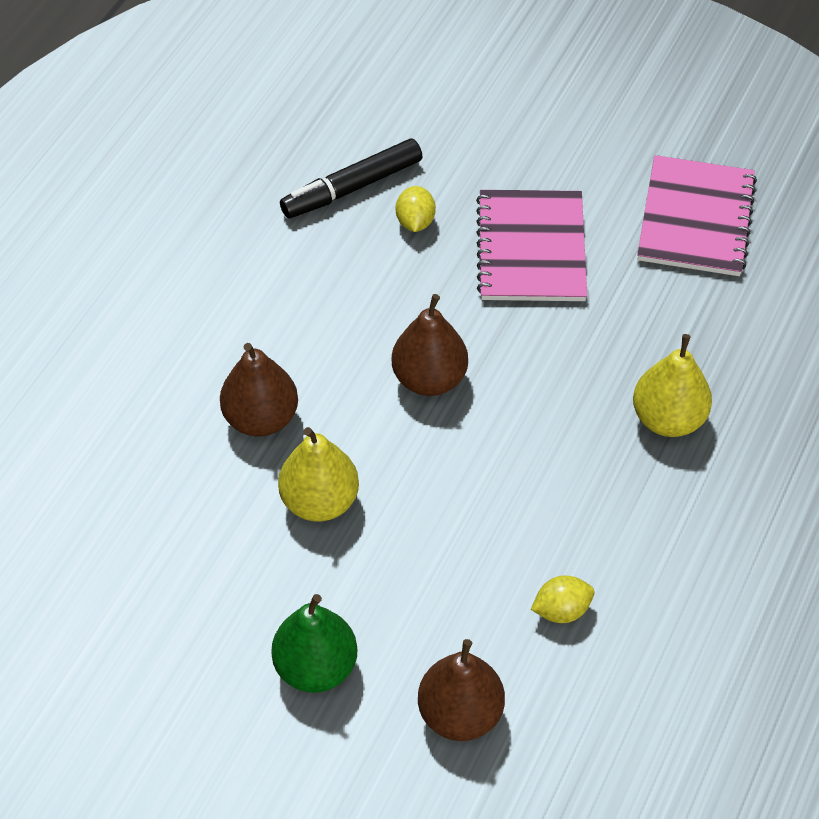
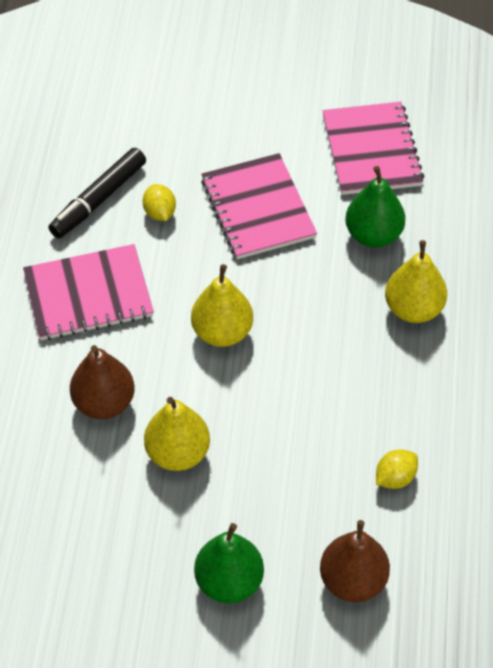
camera: 20 degrees left, 0 degrees up
(295, 291) = (88, 295): none -> pink notebook
(429, 378) = (222, 332): brown pear -> yellow pear
(656, 318) = (373, 235): none -> green pear

